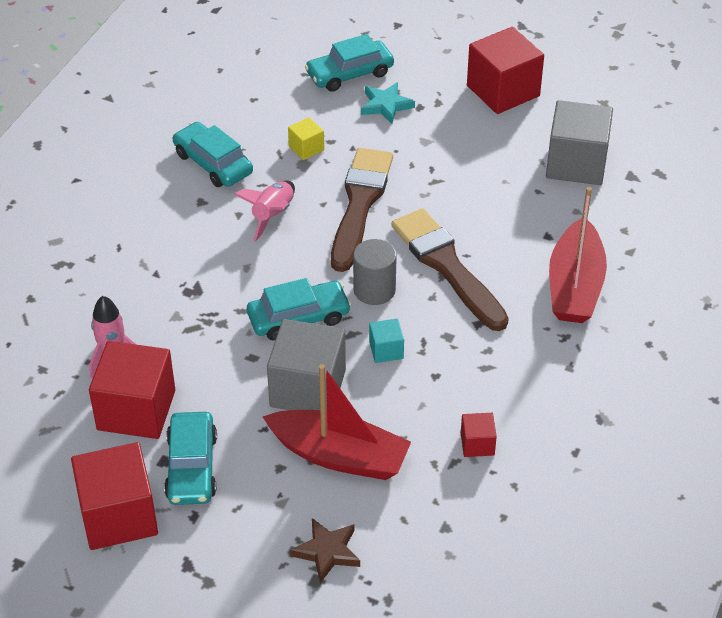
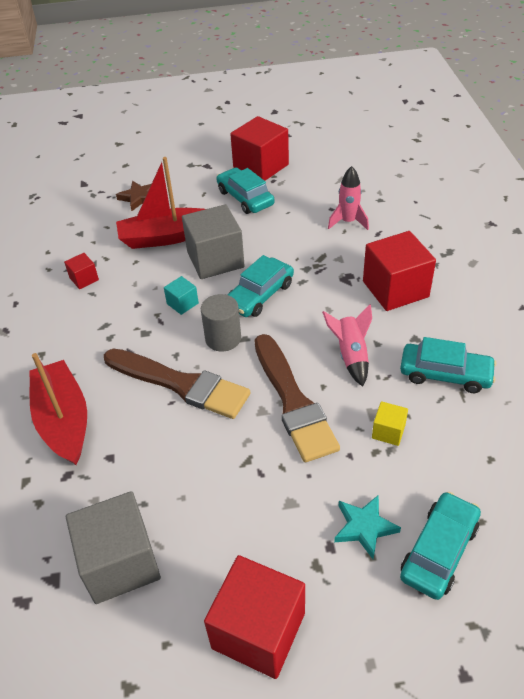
camera: 150 degrees right, 0 degrees up
(136, 410) = (304, 206): red cube -> red cube (395, 289)

